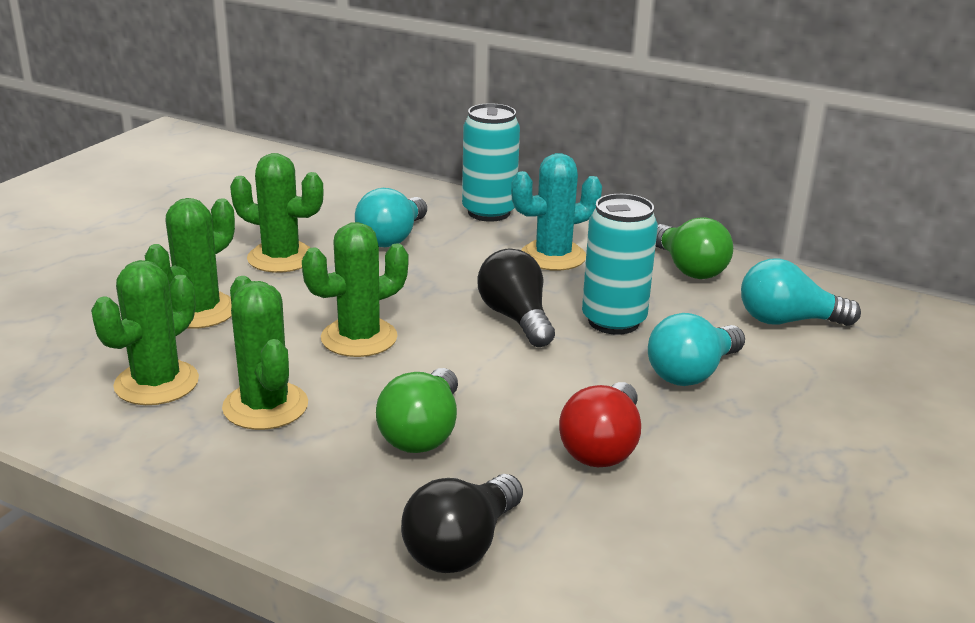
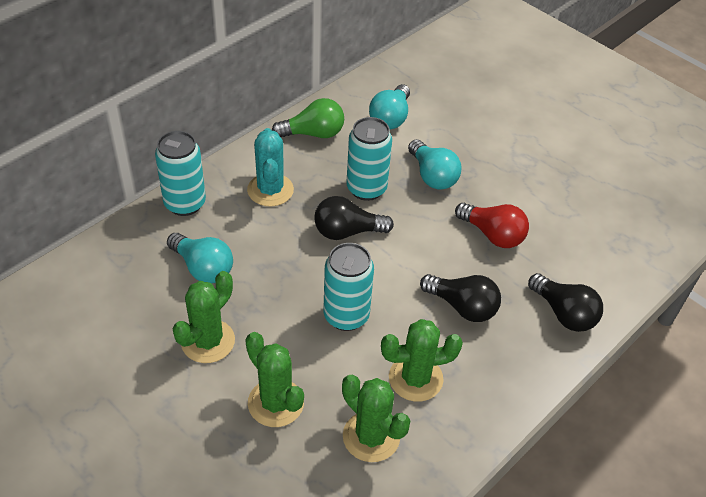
camera: 75 degrees left, 20 degrees up
(359, 338) = (346, 316): green cactus -> turquoise can
(422, 433) = (462, 307): green light bulb -> black light bulb

